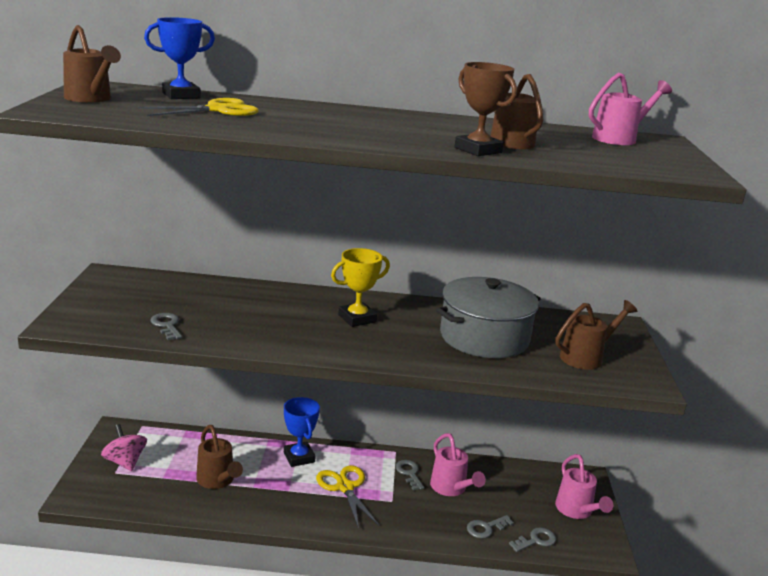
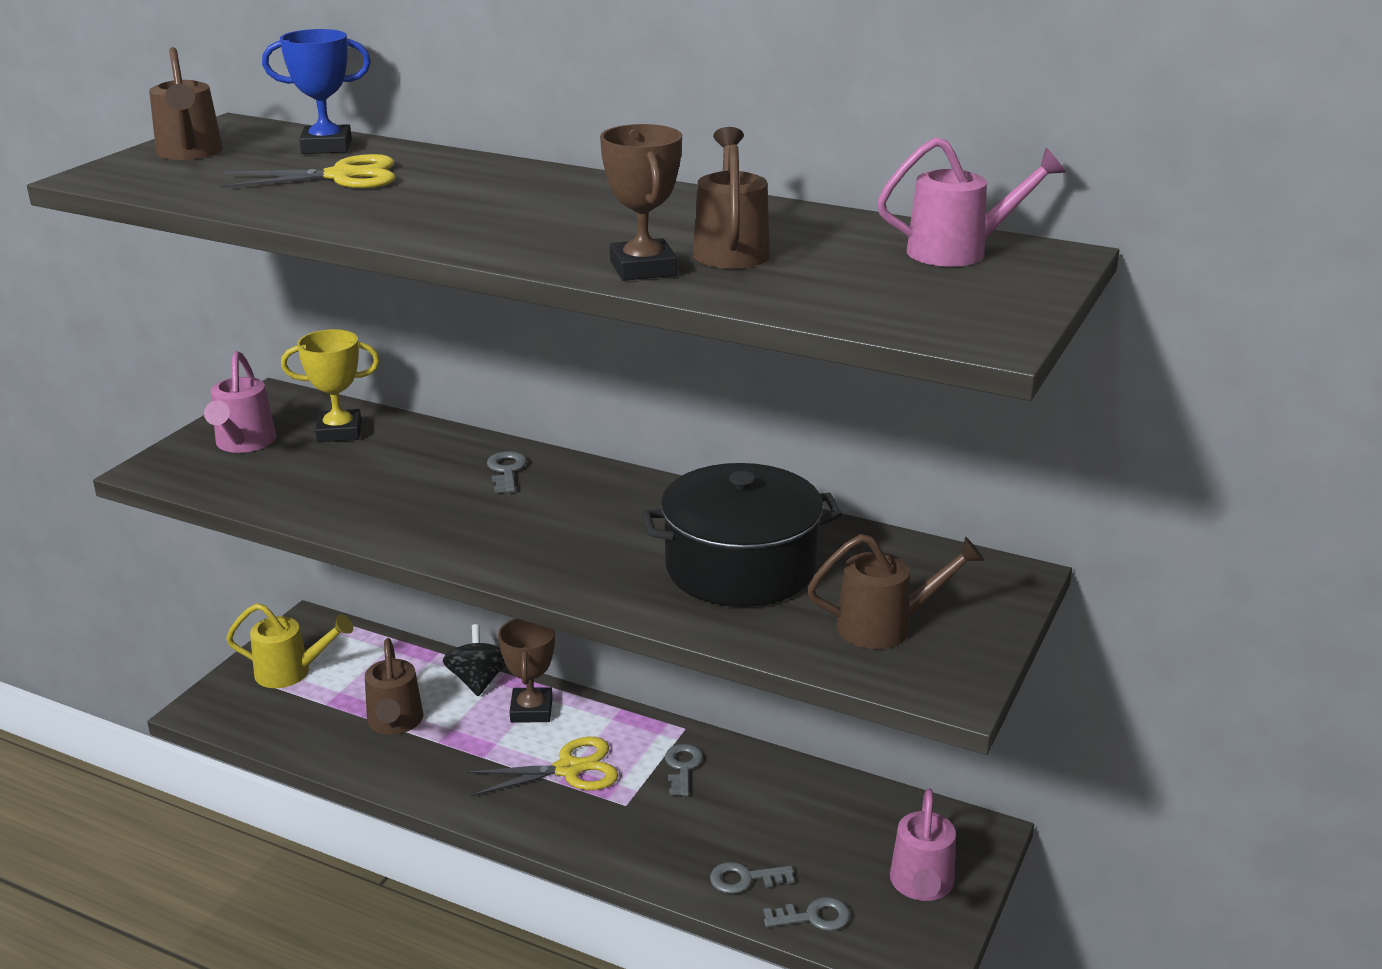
camera: 25 degrees right, 5 degrees up
(125, 462) = (291, 672): pink spinning top -> yellow watering can
(167, 325) = (286, 487): grey key -> grey key (506, 471)
(254, 446) = (478, 681): none -> black spinning top
(299, 457) = (531, 710): blue trophy -> brown trophy
(345, 487) = (569, 769): yellow scissors -> yellow scissors turned 75 degrees clockwise
(357, 318) = (565, 509): yellow trophy -> yellow trophy (339, 432)
(451, 488) = (733, 804): pink watering can -> pink watering can (243, 443)
(484, 337) = (740, 567): grey pot -> black pot

